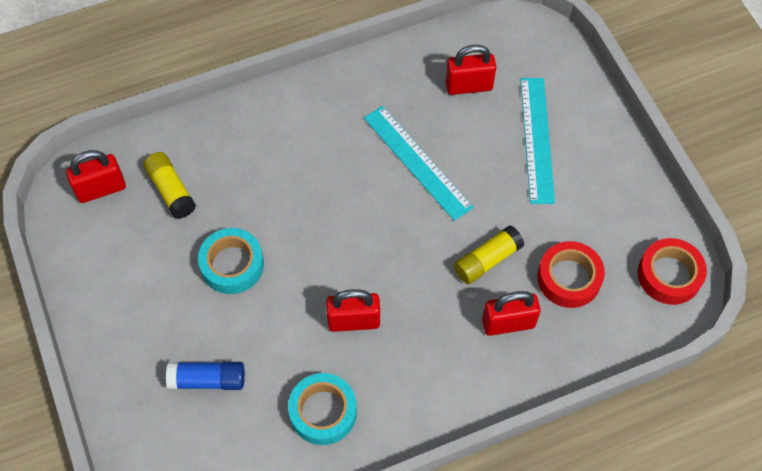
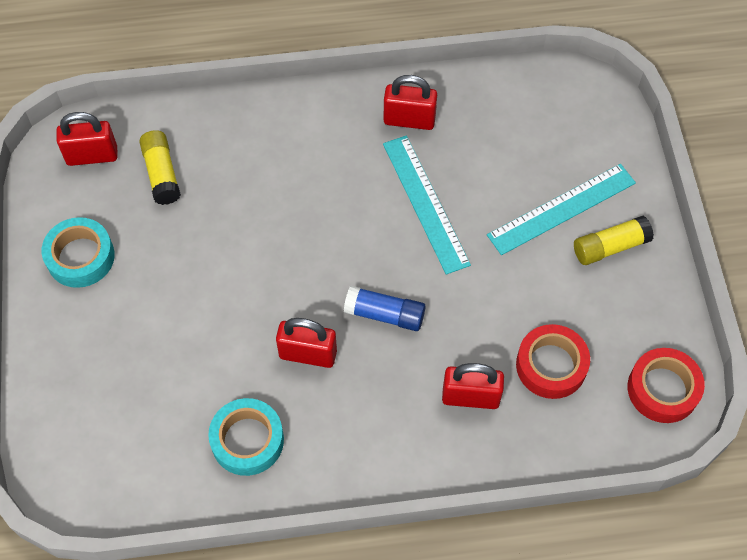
camera: 15 degrees right, 0 degrees up
(208, 380) = (140, 377): blue glue stick -> blue glue stick (384, 314)
(232, 265) = (200, 265): turquoise tape -> turquoise tape (80, 257)
(469, 86) = (505, 135): red padlock -> red padlock (409, 120)
(487, 260) = (468, 325): yellow glue stick -> yellow glue stick (610, 247)
(536, 139) = (561, 208): turquoise ruler -> turquoise ruler turned 45 degrees clockwise

